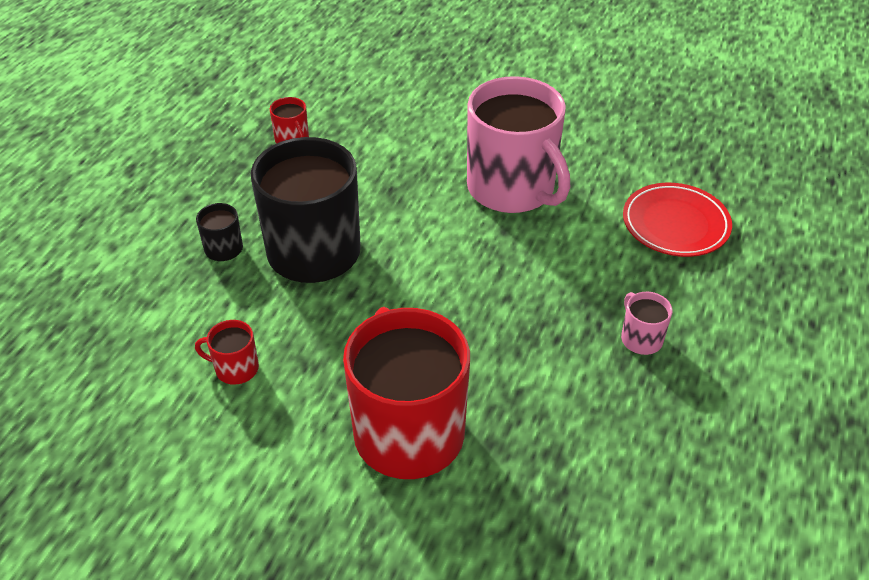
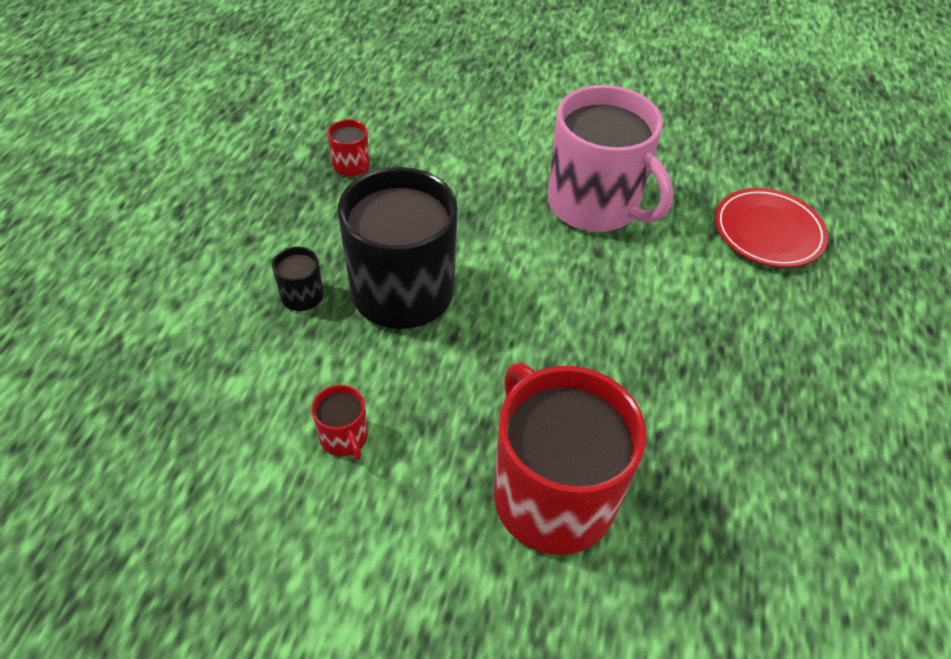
camera: 10 degrees left, 5 degrees up
(235, 368) = (344, 438): red mug -> red mug turned 120 degrees counterclockwise
(641, 338) = (767, 361): pink mug -> none

